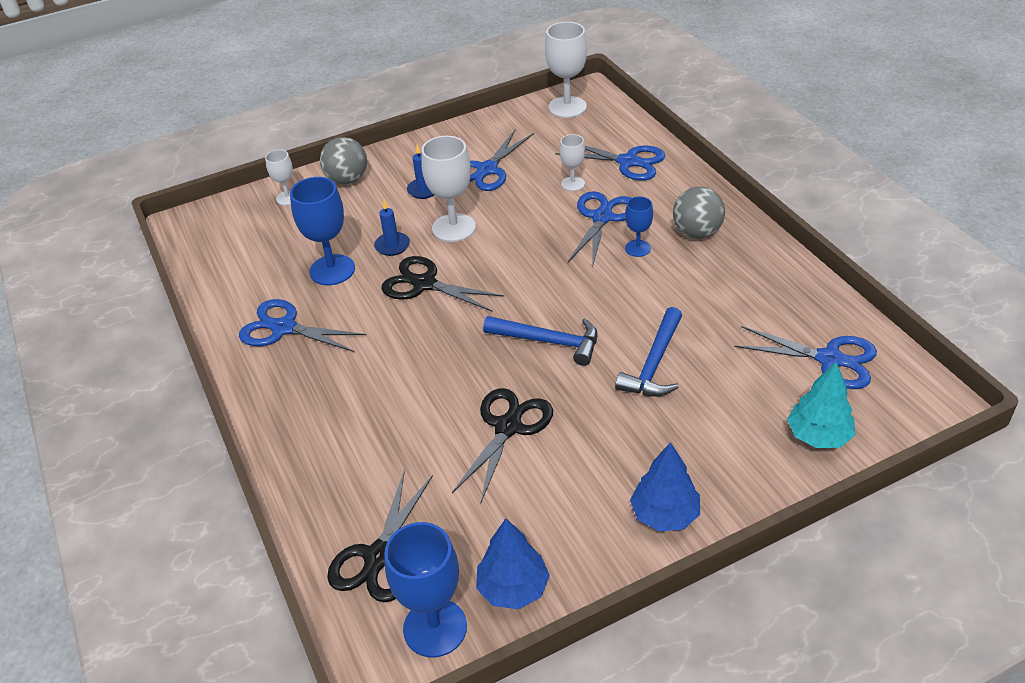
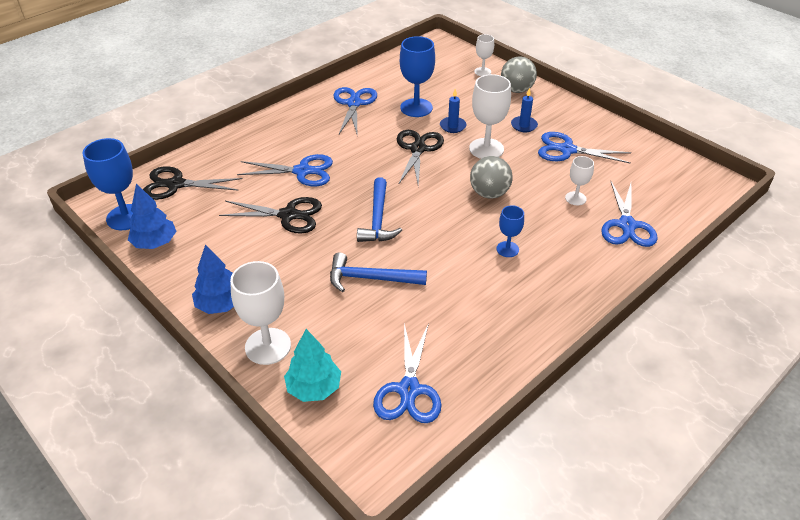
camera: 70 degrees right, 0 degrees up
(567, 107) = (686, 176): white goblet -> white goblet (268, 346)
(602, 217) = (538, 222): blue scissors -> blue scissors (302, 171)
(697, 232) = (547, 283): grey ball -> grey ball (489, 193)

